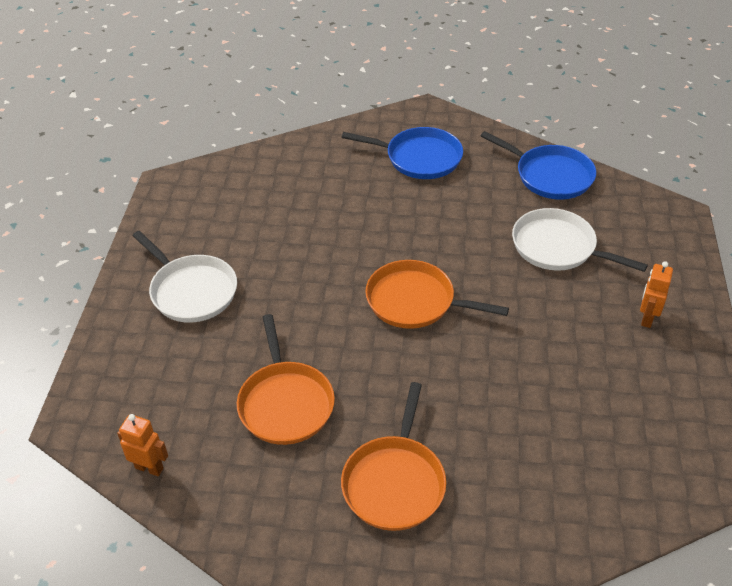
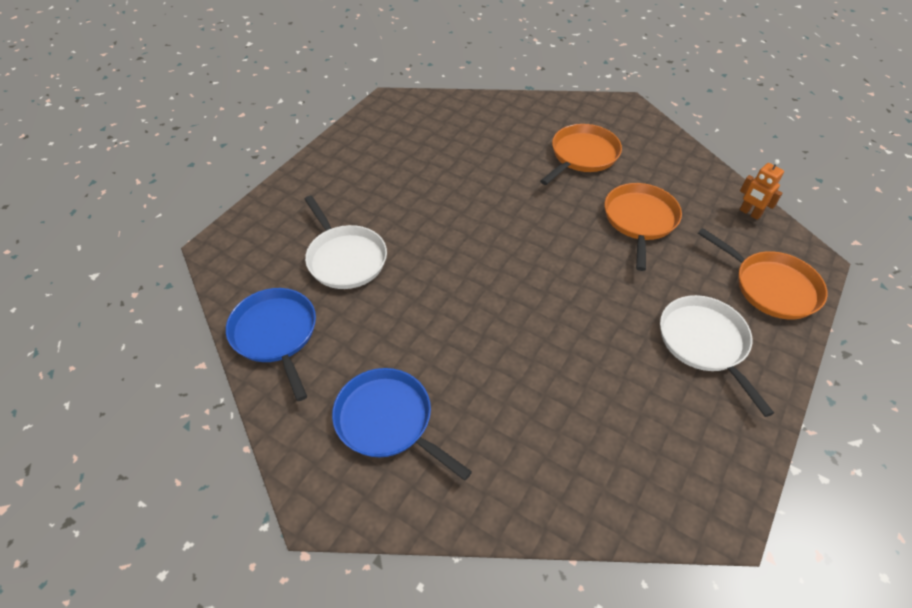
camera: 155 degrees left, 5 degrees up
(415, 301) = (501, 257): orange pan -> orange pan (772, 287)
(647, 318) = (338, 184): orange robot -> none

